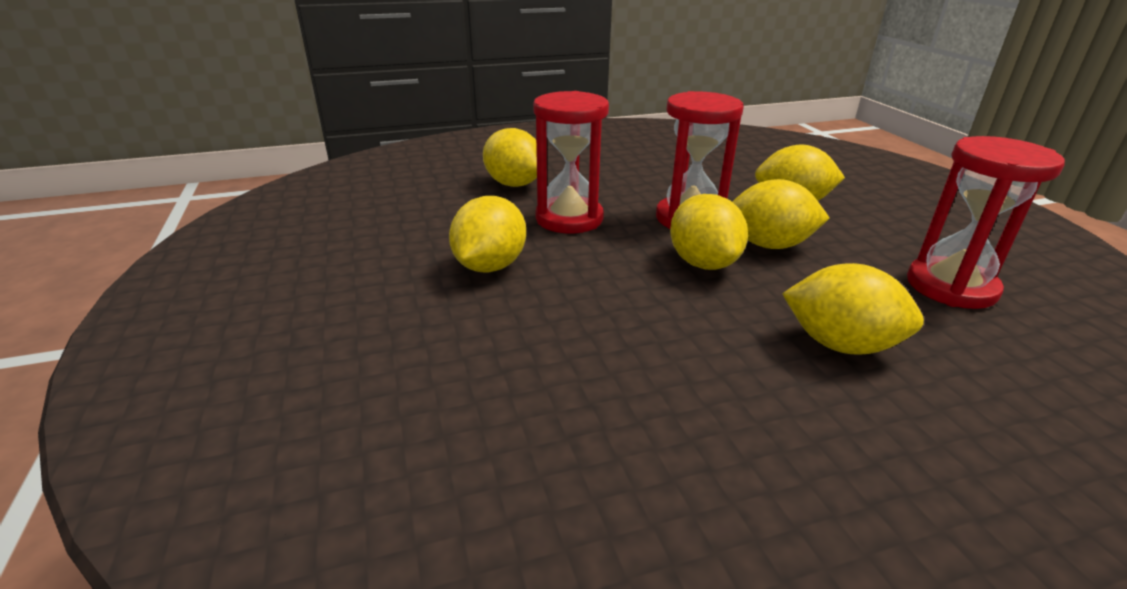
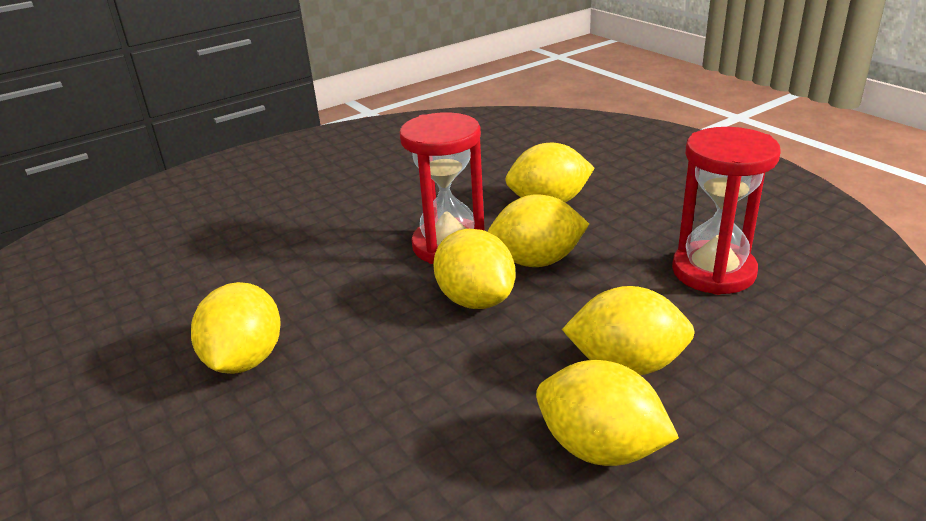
camera: 15 degrees left, 0 degrees up
(514, 184) = (242, 241): yellow lemon -> yellow lemon (600, 448)
(569, 219) = (319, 275): red hourglass -> none

